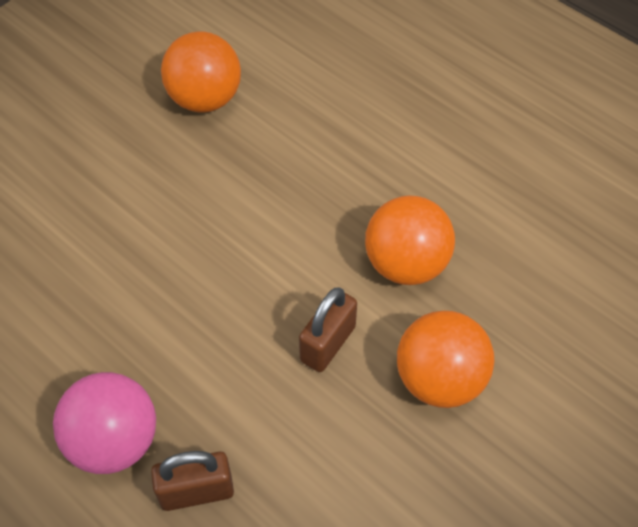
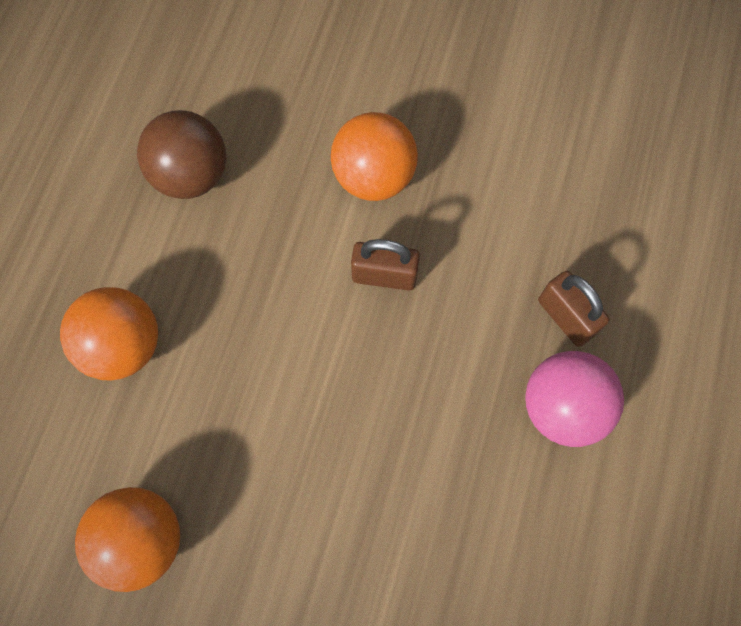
camera: 115 degrees left, 15 degrees up
(406, 264) = (271, 244): orange ball -> orange ball (123, 345)
(508, 226) = (191, 174): none -> brown ball

